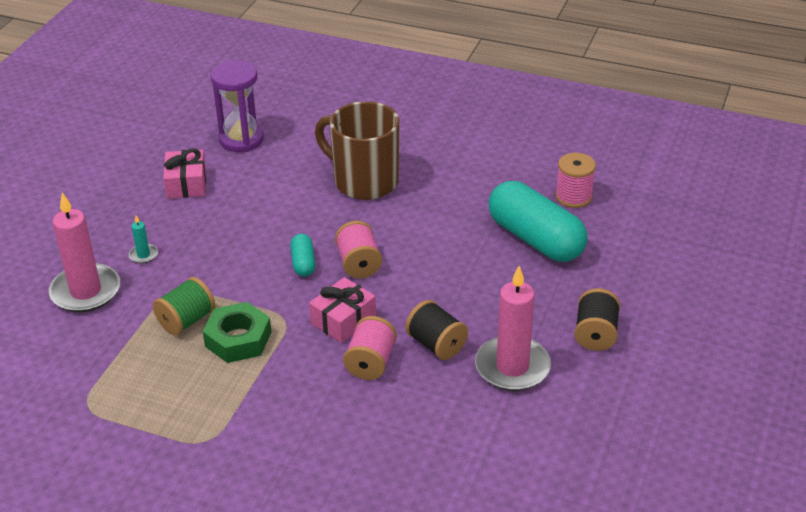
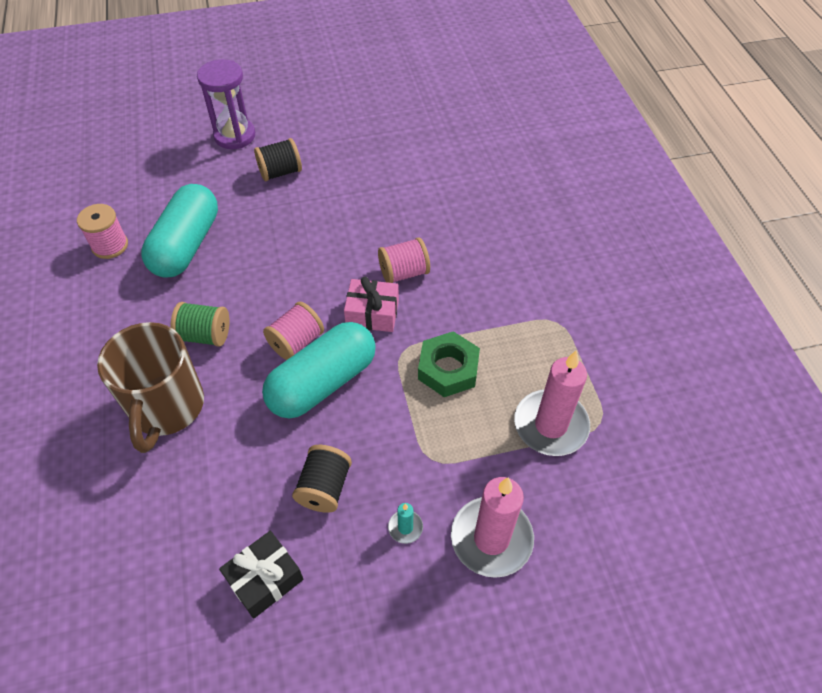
camera: 125 degrees left, 15 degrees up
(186, 184) = (265, 579): pink gift -> black gift
(186, 321) = (458, 421): green spool -> green spool (205, 335)
(241, 139) = (144, 583): purple hourglass -> purple hourglass (234, 136)
(303, 263) = (323, 383): turquoise capsule -> turquoise capsule, size x2.20
(436, 344) = (355, 246): black spool -> black spool (324, 487)
(512, 367) = (346, 198): pink candle -> pink candle (550, 425)

